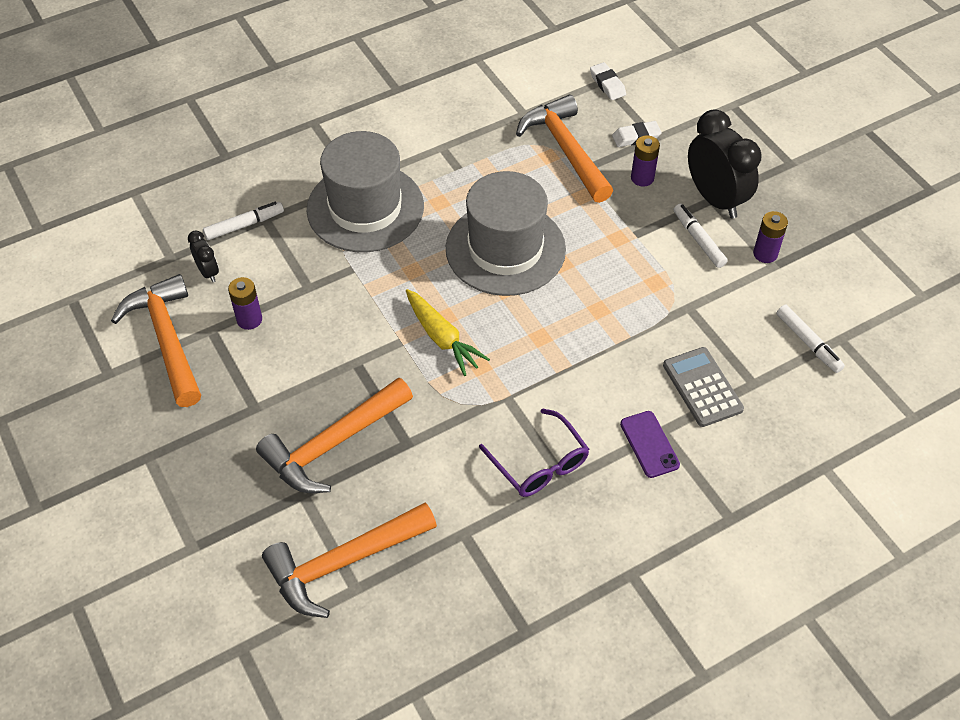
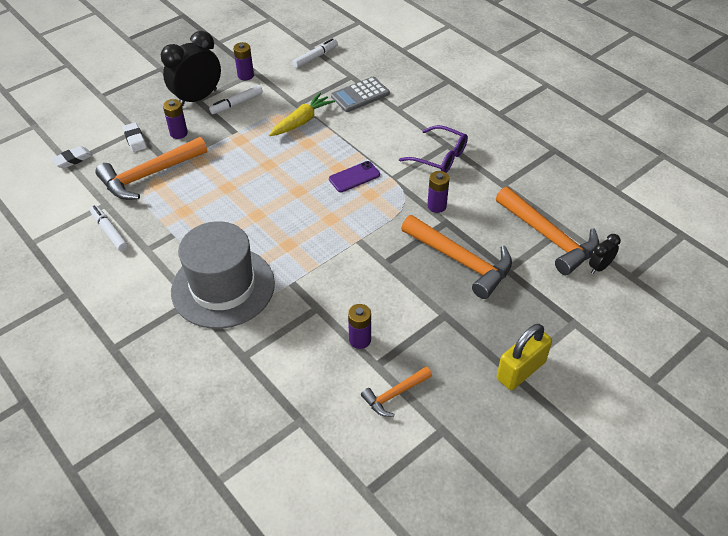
camera: 100 degrees left, 5 degrees down
(148, 466) = (521, 370): none -> yellow padlock
(167, 339) = (394, 394): orange hammer -> orange hammer, size x0.53
(208, 272) = (313, 384): black clock -> black clock (599, 267)
(244, 225) = (253, 371): white marker -> white marker (109, 231)
(439, 438) = (436, 206): none -> purple battery
(442, 338) = (350, 217): yellow carrot -> yellow carrot (302, 121)
(505, 249) = (258, 196): grey hat -> none
(539, 464) = (440, 157): purple glasses -> purple glasses turned 75 degrees clockwise
(649, 444) = (409, 113): purple phone -> purple phone (354, 177)

